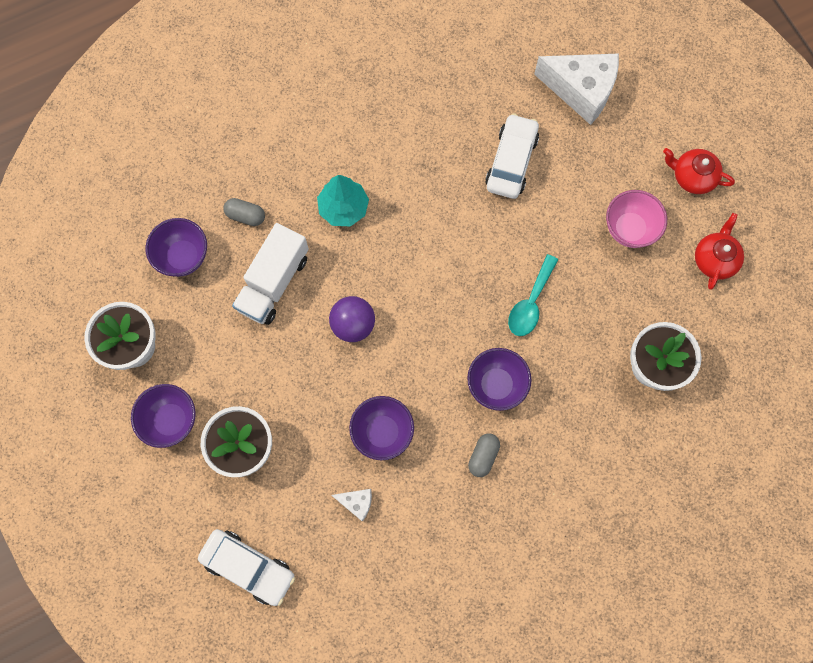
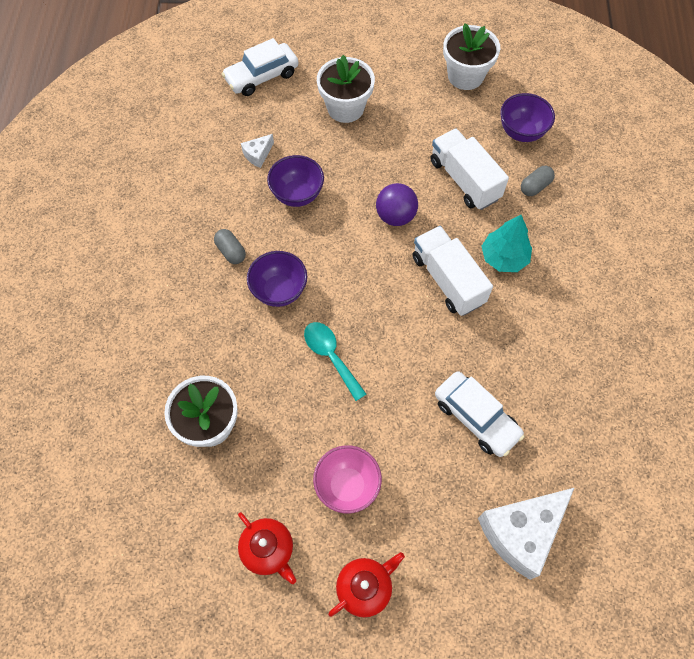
camera: 120 degrees right, 10 degrees down
(171, 420) = (395, 75): purple bowl -> none
(395, 244) = (448, 280): none -> white truck

